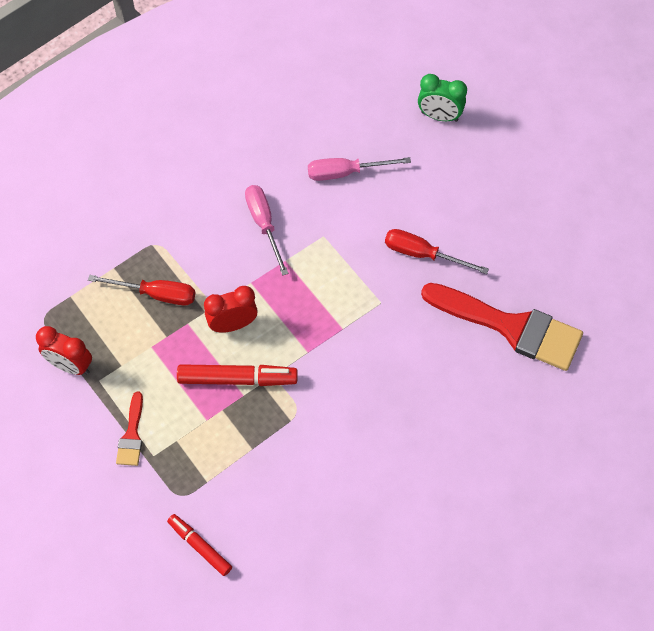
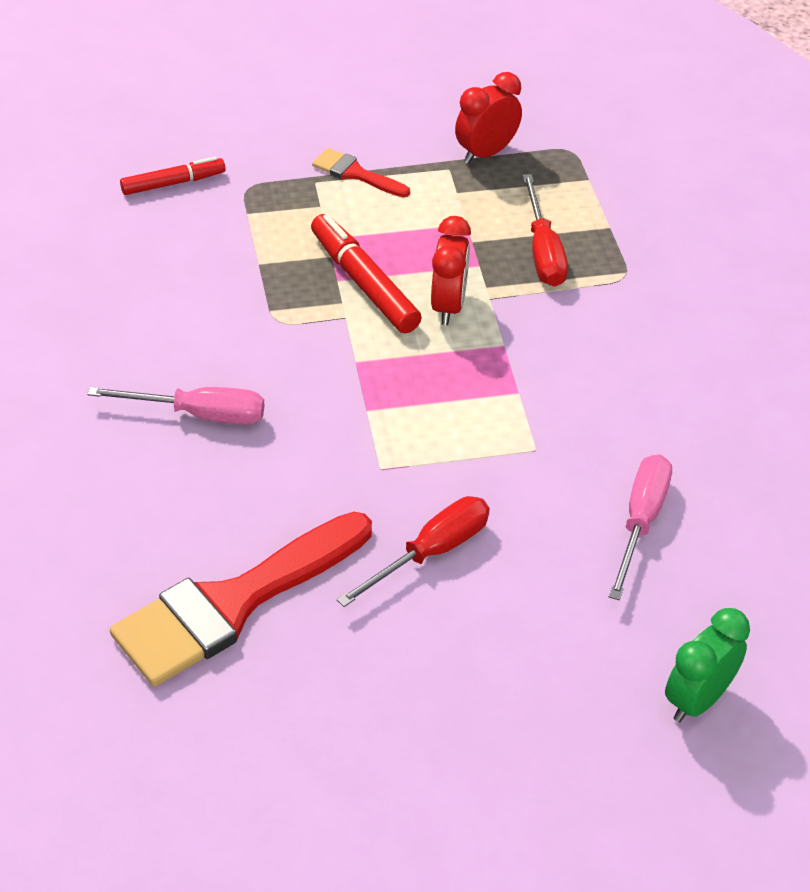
camera: 115 degrees right, 15 degrees down
(156, 294) = (543, 251): red screwdriver -> red screwdriver turned 45 degrees counterclockwise
(237, 379) = (364, 283): red marker -> red marker turned 120 degrees clockwise
(264, 224) = (594, 392): pink screwdriver -> pink screwdriver (199, 414)

